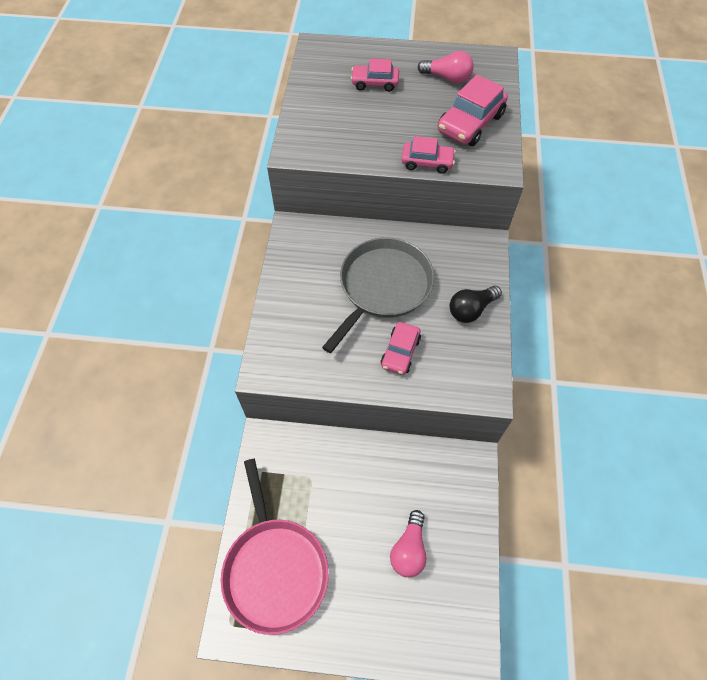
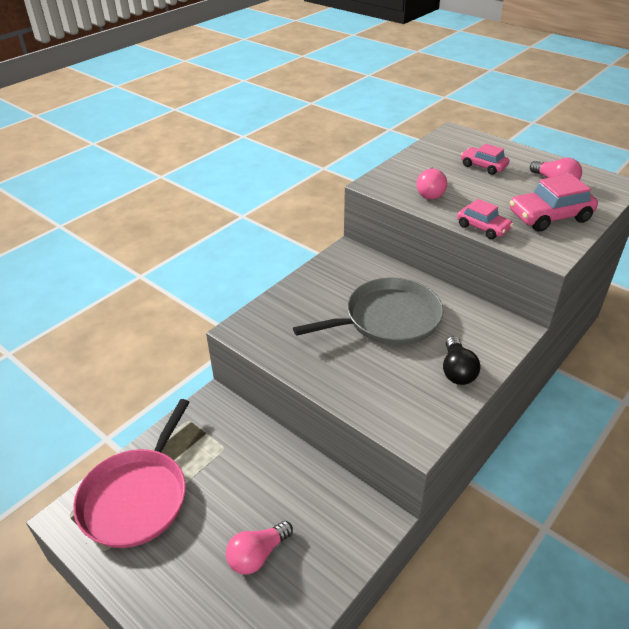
camera: 35 degrees right, 20 degrees down
(352, 138) = (430, 192): none -> pink light bulb
(400, 352) = (362, 370): pink car -> none
(471, 309) = (457, 370): black light bulb -> black light bulb turned 90 degrees counterclockwise

